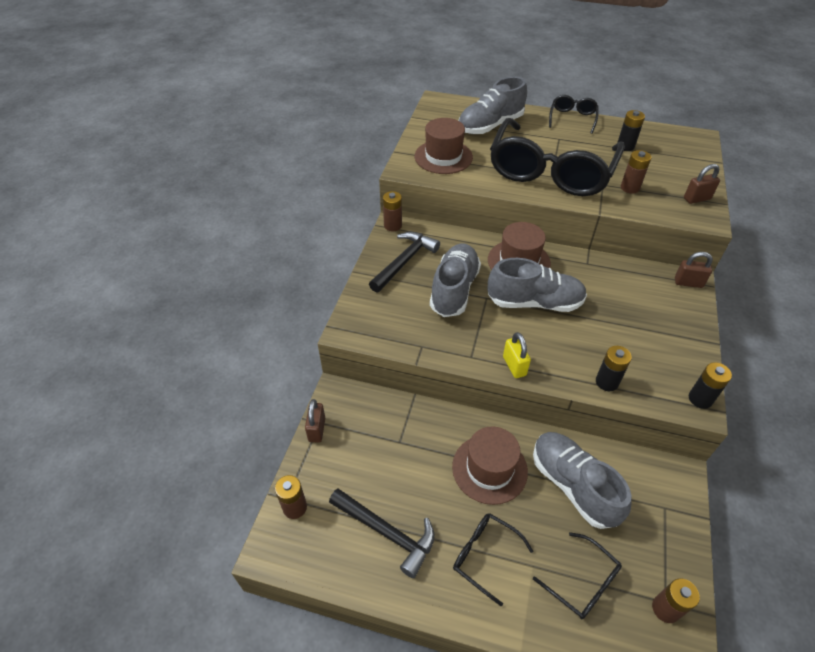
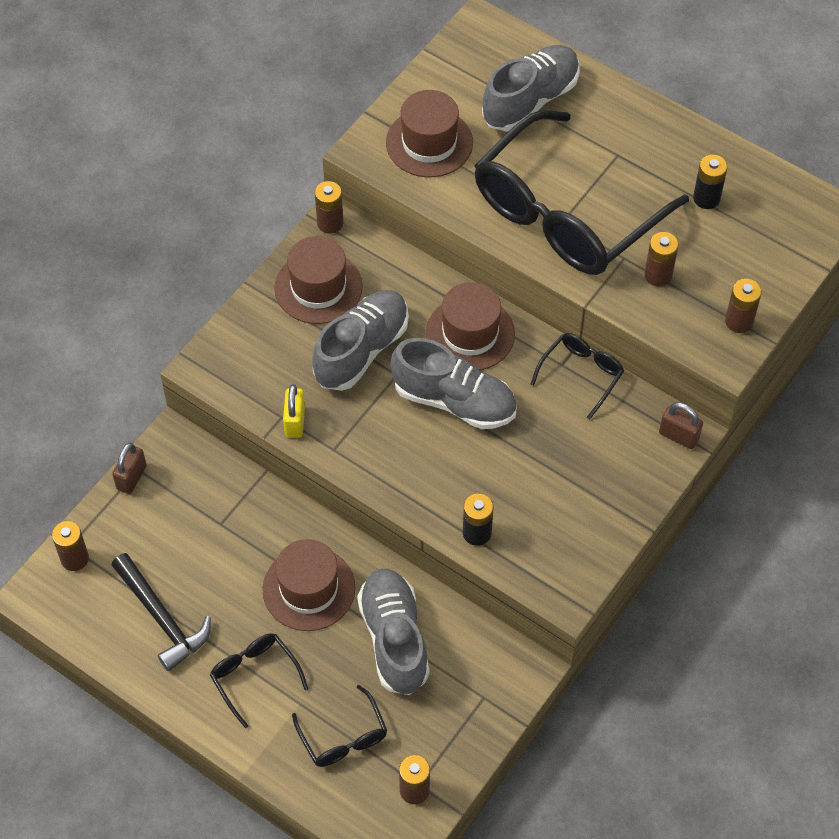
camera: 20 degrees right, 10 degrees up
(404, 261) = (318, 287): black hammer -> brown hat
(490, 126) = (530, 100): grey shoe -> grey shoe turned 150 degrees clockwise
(514, 366) = (378, 477): yellow padlock -> yellow padlock (295, 422)
(572, 118) = (664, 120): black glasses -> black glasses (581, 375)
(697, 199) = (739, 321): brown padlock -> brown battery
(700, 399) = (574, 589): black battery -> none

